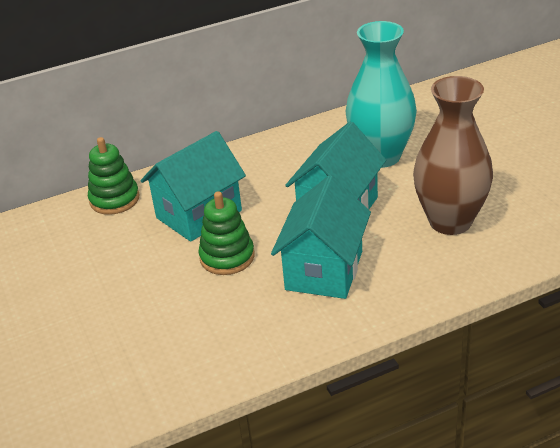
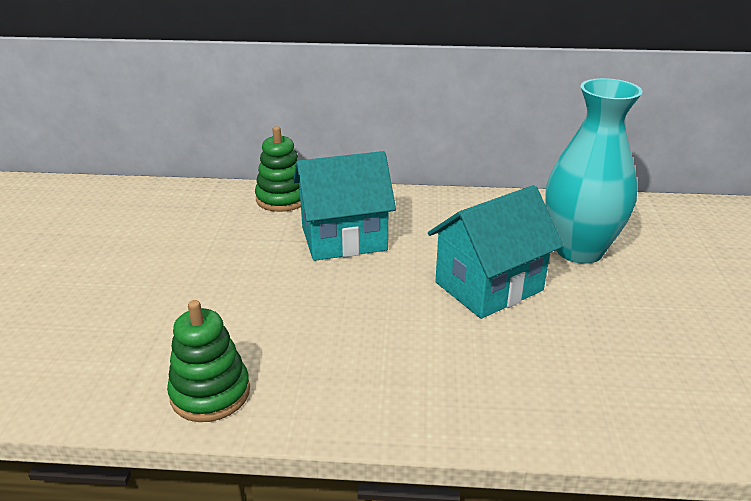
camera: 25 degrees right, 5 degrees down
(227, 257) = (334, 289): green stacking toy -> green stacking toy (210, 393)
(324, 270) = (422, 345): turquoise house -> none
(450, 221) = (615, 350): brown vase -> none

